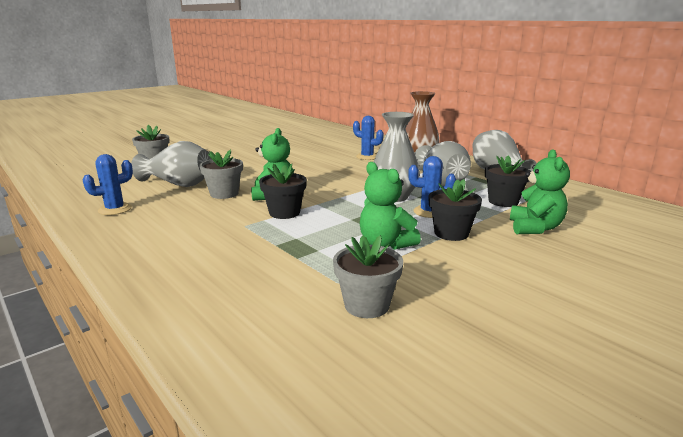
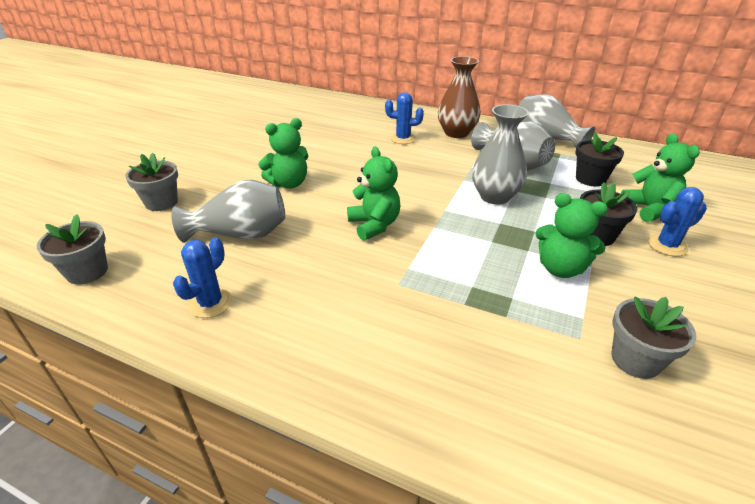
camera: 25 degrees left, 15 degrees up
(224, 194) = (316, 237): grey flower pot -> grey flower pot (87, 272)
(246, 166) = (289, 183): none -> green teddy bear
(284, 213) = (418, 250): black flower pot -> none
(429, 212) = (548, 210): blue cactus -> blue cactus (667, 245)

